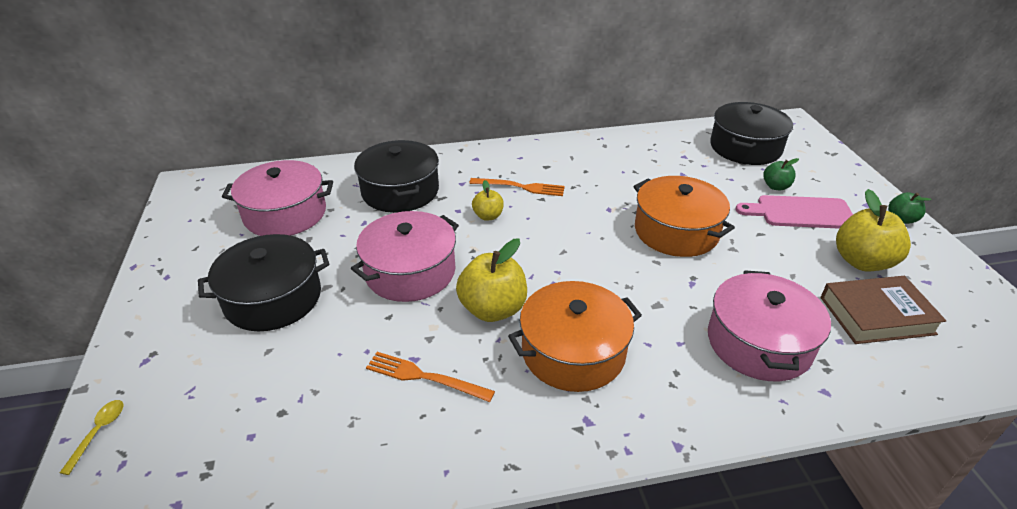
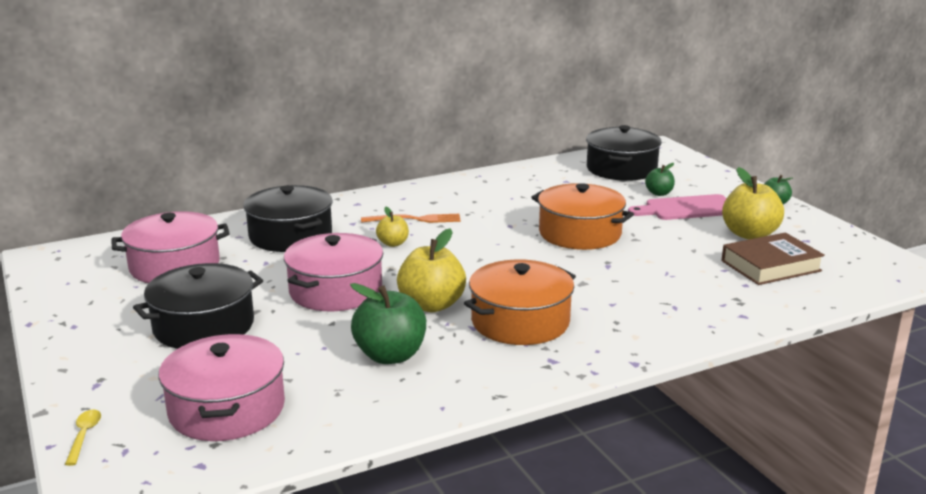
camera: 15 degrees left, 15 degrees down
(424, 377) = (390, 355): orange fork -> green apple
(759, 343) = (679, 295): pink pot -> pink pot (227, 409)

